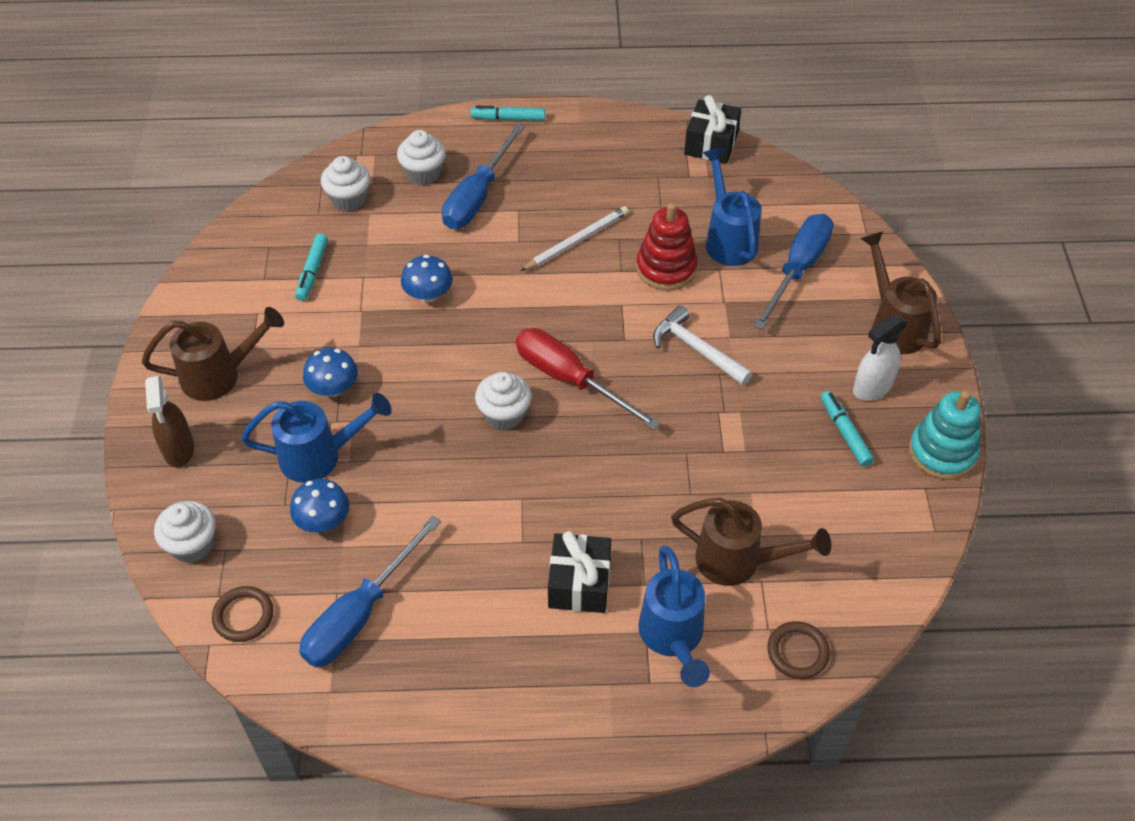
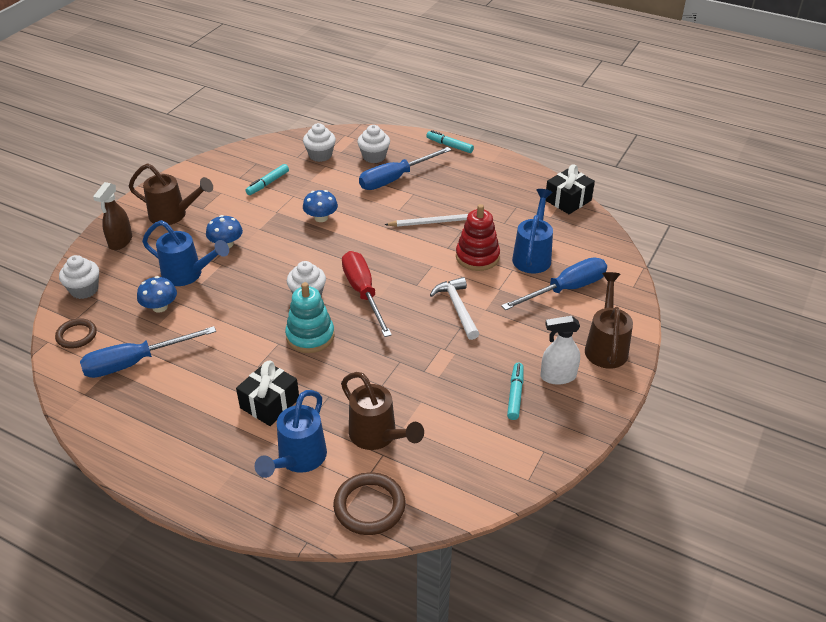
camera: 30 degrees right, 10 degrees down
(797, 652) = (369, 506): brown ring -> brown ring, size x1.51
(942, 452) = (575, 435): turquoise stacking toy -> turquoise stacking toy (310, 336)

